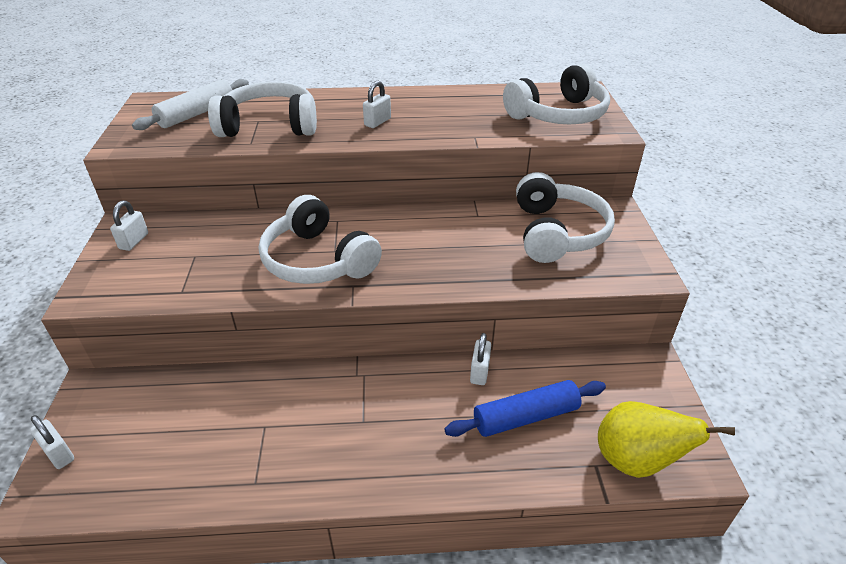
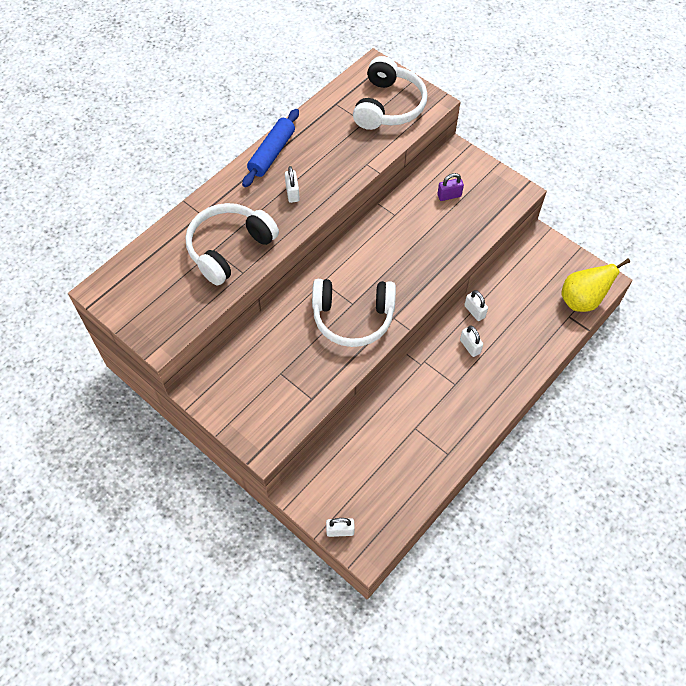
camera: 45 degrees left, 20 degrees up
(134, 241) = (227, 395): white padlock -> white padlock (470, 346)
(196, 114) = (160, 276): white rolling pin -> none
(525, 417) = (519, 318): blue rolling pin -> blue rolling pin (272, 153)
(556, 233) = (449, 195): white headphones -> purple padlock

